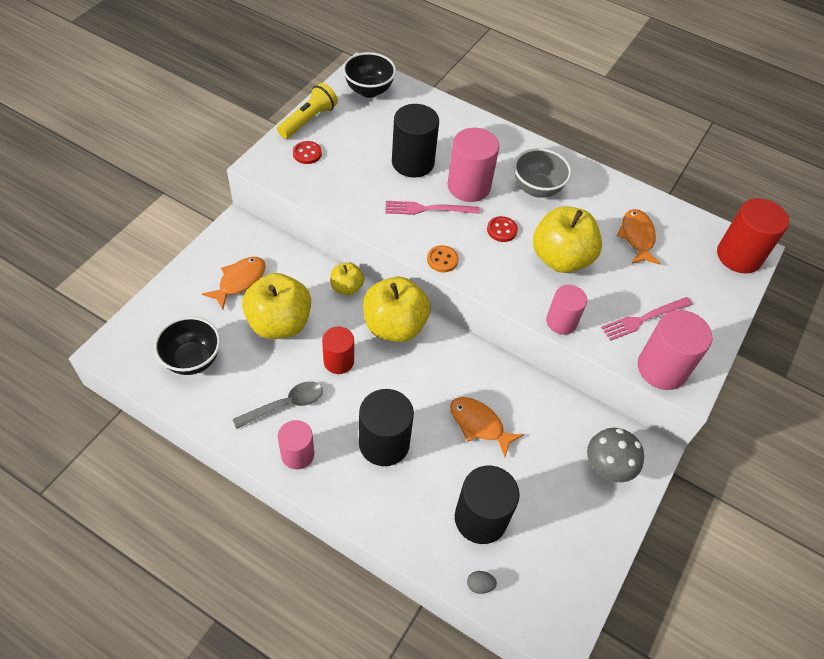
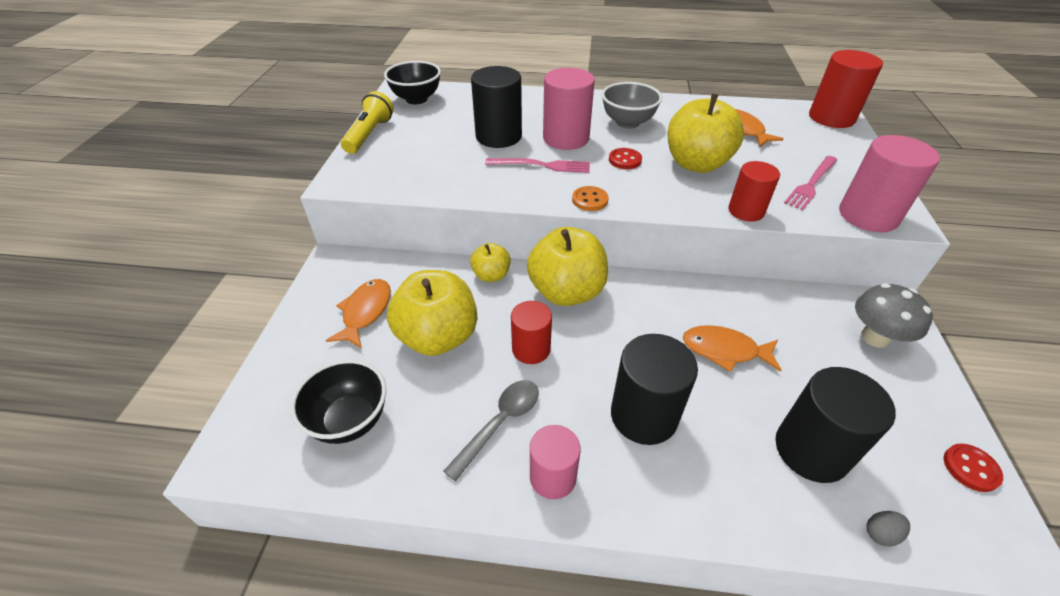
camera: 20 degrees left, 10 degrees down
(307, 153) = (385, 159): red button -> red button (970, 468)
(428, 209) = (542, 165): pink fork -> pink fork turned 150 degrees counterclockwise
(561, 322) = (746, 211): pink cylinder -> red cylinder

